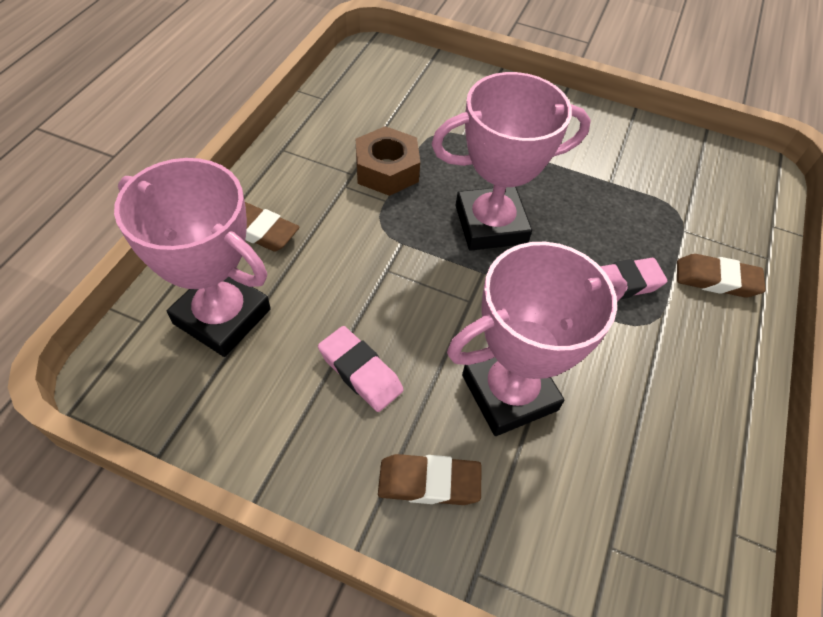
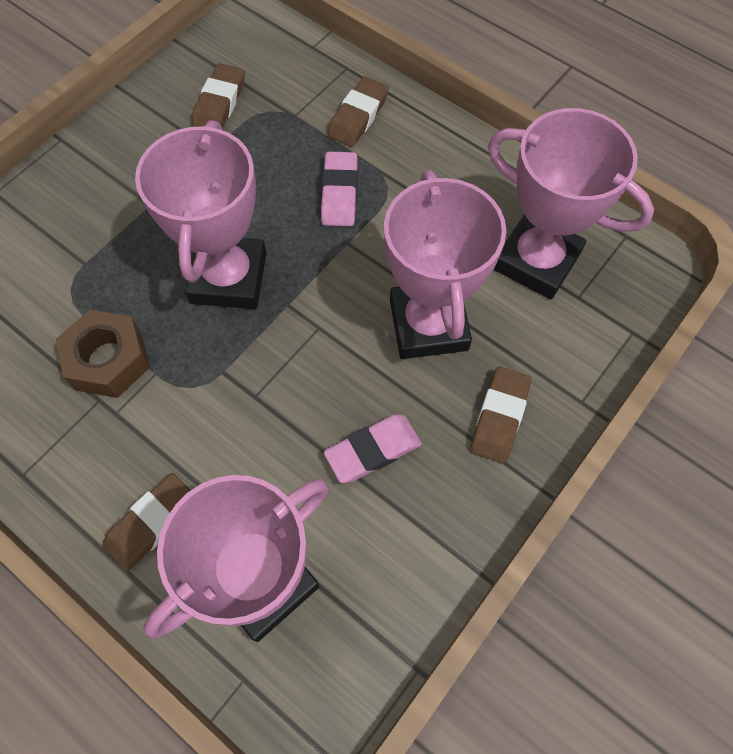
camera: 70 degrees left, 10 degrees up
(635, 489) = (536, 261): none -> pink trophy
(661, 175) = (219, 103): none -> brown eraser

